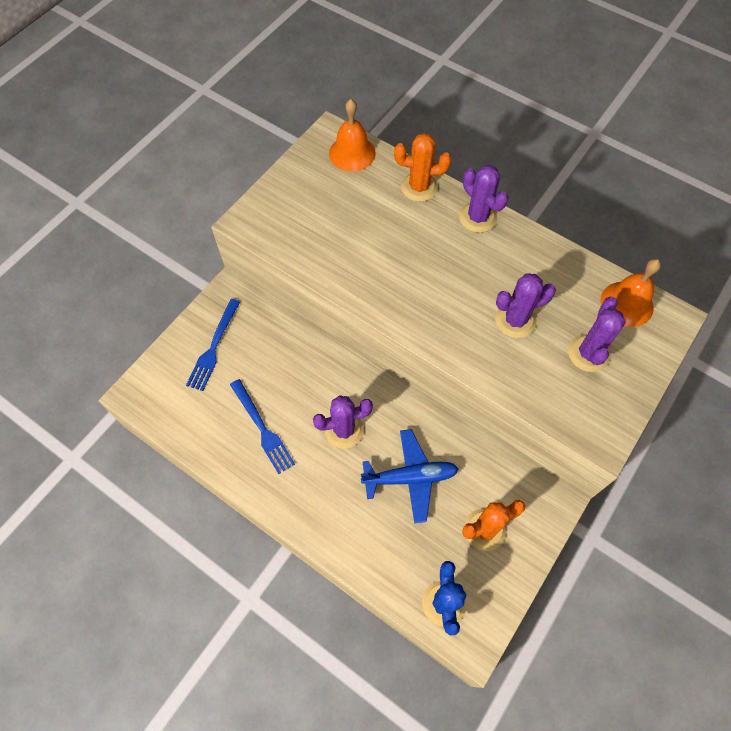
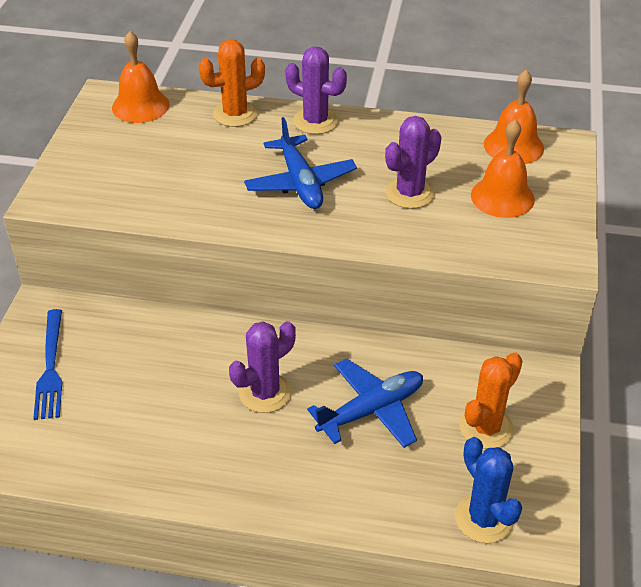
camera: 25 degrees left, 20 degrees down
(262, 428) = (160, 428): blue fork -> none
(435, 276) = (300, 183): none -> blue plane
(588, 353) = (502, 197): purple cactus -> orange bell

